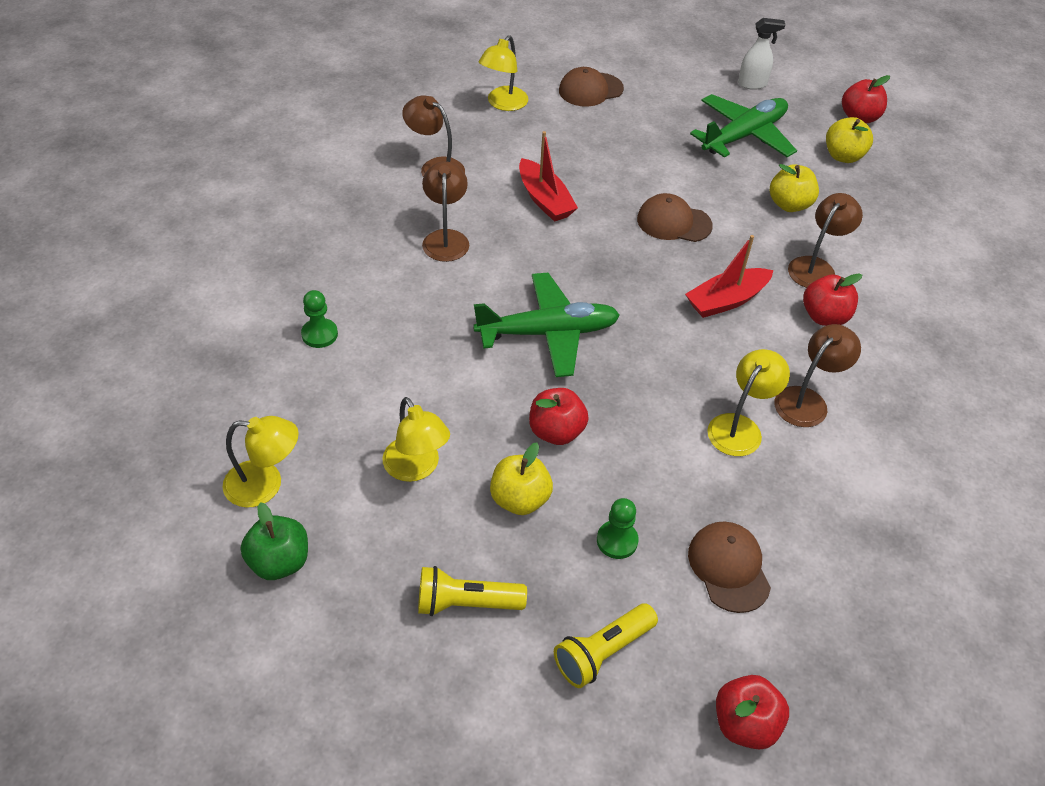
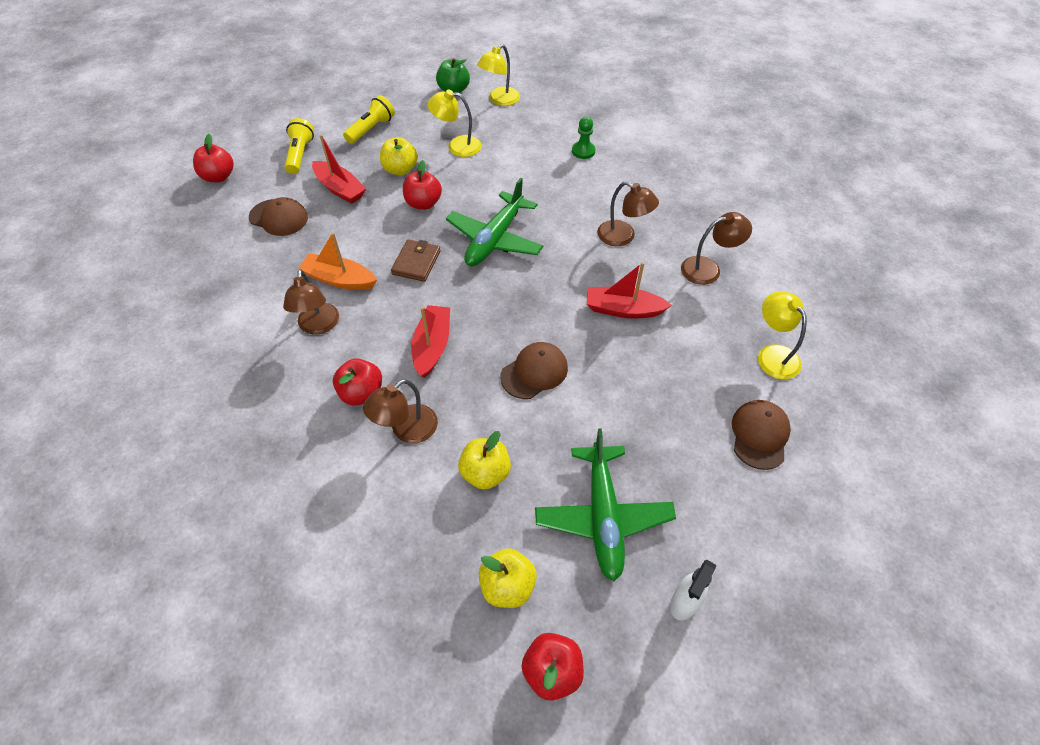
camera: 130 degrees right, 5 degrees up
(617, 541) = (340, 189): green pawn -> red boat
(648, 377) = (416, 262): none -> brown wallet
(740, 427) = (339, 279): yellow lamp -> orange boat
(816, 267) = (406, 430): brown lamp -> brown lamp turned 60 degrees clockwise

